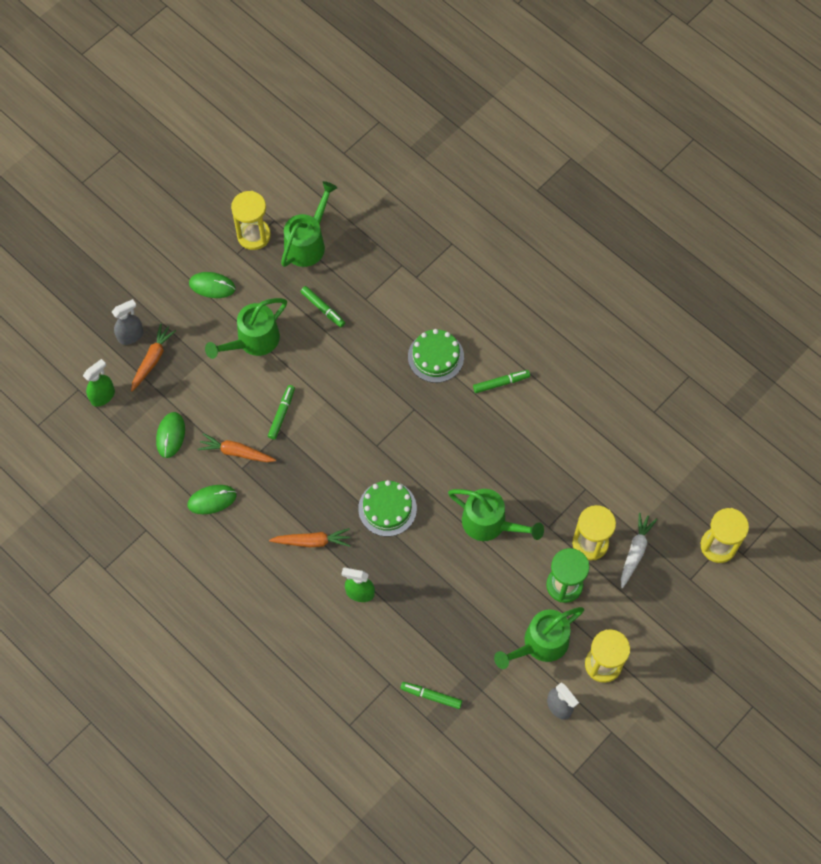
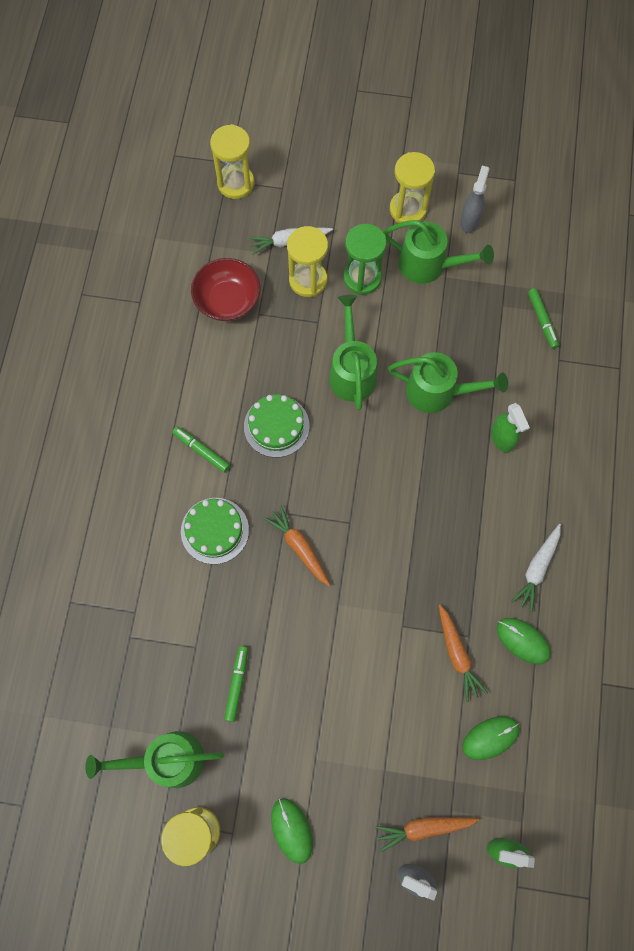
camera: 125 degrees left, 5 degrees up
(250, 545) = (537, 569): none -> white carrot
(253, 341) = (326, 731): green watering can -> green watering can (438, 392)
(281, 414) = (384, 639): green marker -> none
(312, 541) = (488, 514): orange carrot -> orange carrot (299, 547)
(387, 508) = (405, 469): green cake -> green cake (276, 426)
(612, 474) = (228, 301): none -> red bowl

